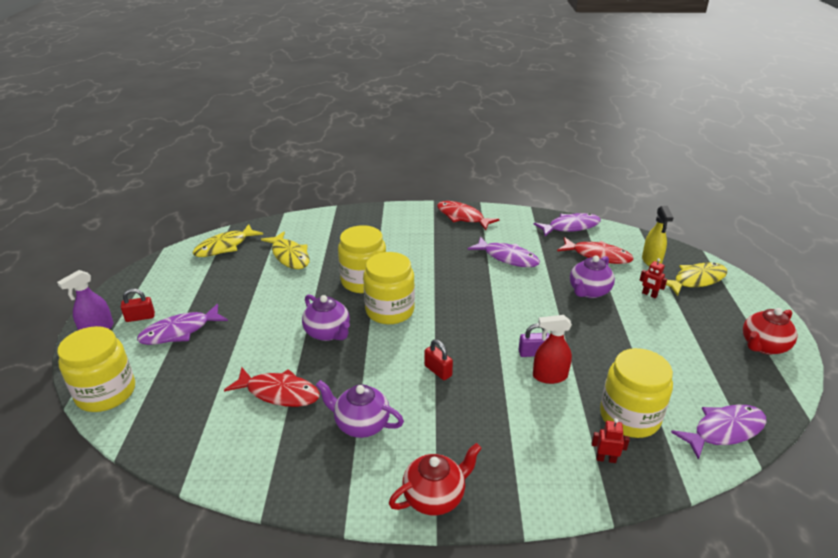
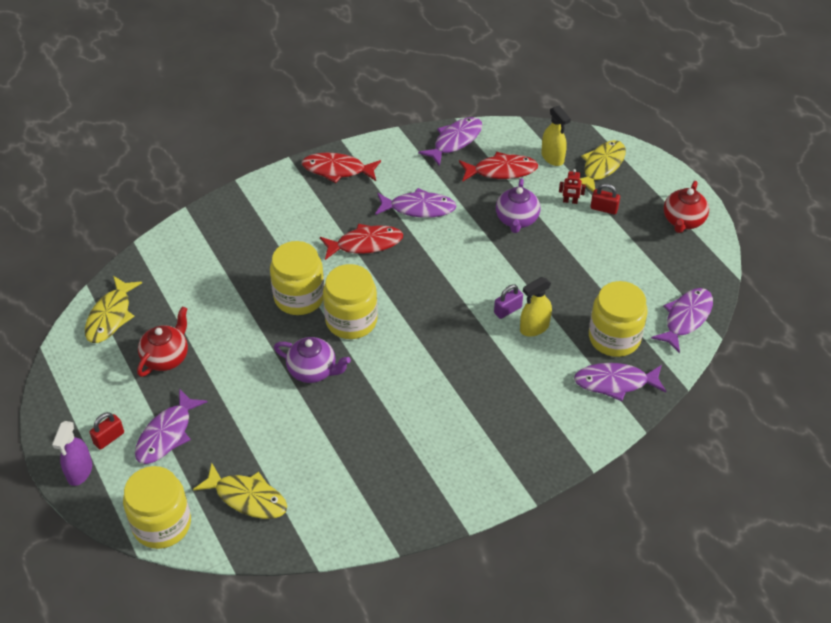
camera: 30 degrees left, 15 degrees up
(279, 393) = (320, 449): red fish -> red fish (365, 244)
(289, 256) = (195, 298): yellow fish -> yellow fish (247, 497)
(361, 424) = (413, 443): purple teapot -> none
(435, 496) = (513, 473): red teapot -> red teapot (166, 357)
(438, 371) = (440, 364): red padlock -> red padlock (604, 208)
(549, 376) = (534, 327): red spray bottle -> yellow spray bottle
(605, 459) = (615, 383): red robot -> purple fish

